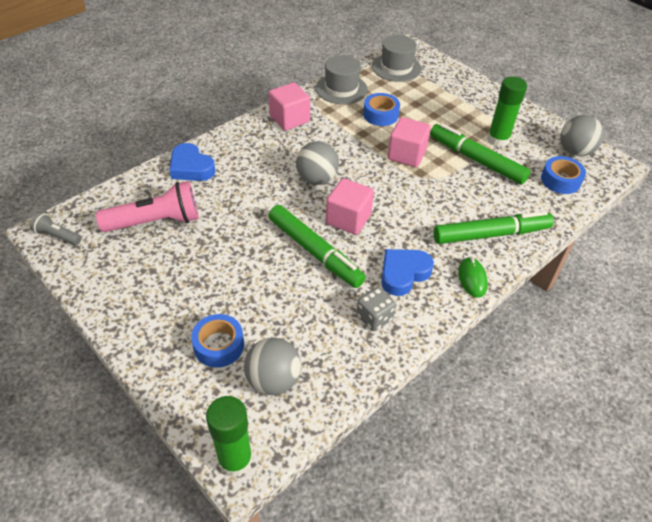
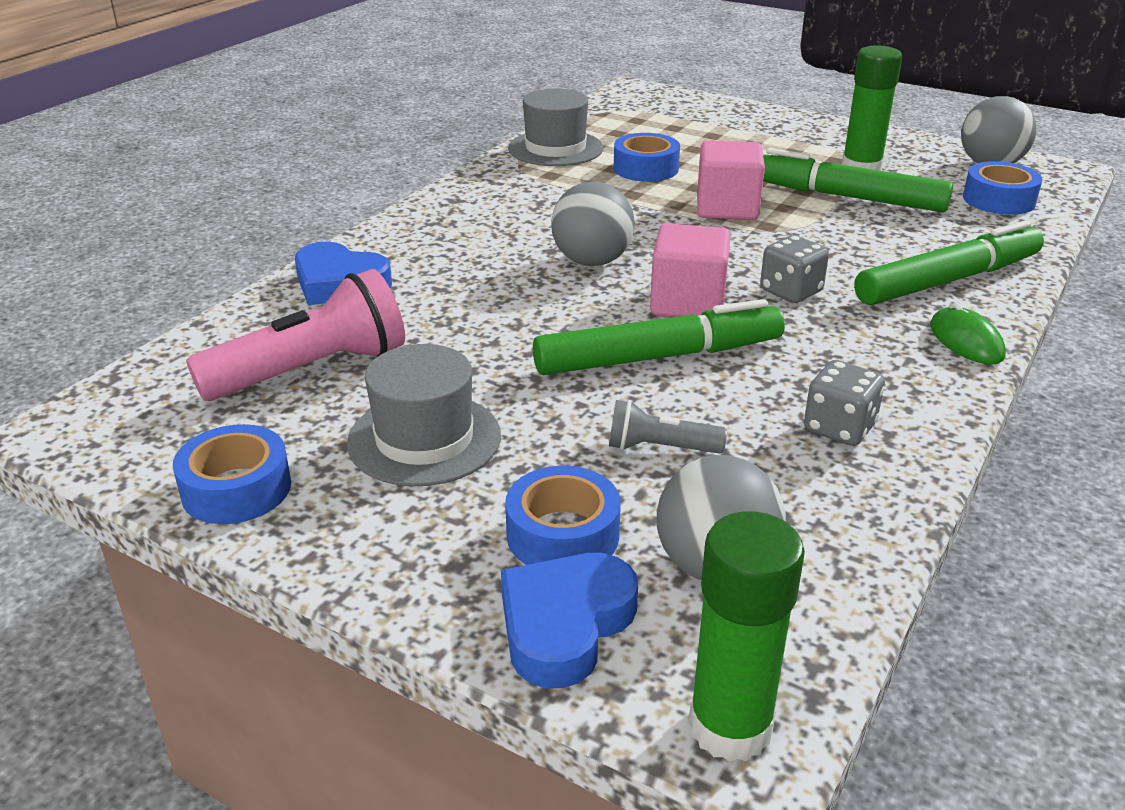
camera: 15 degrees left, 15 degrees down
(57, 236) = (101, 429): grey flashlight -> grey flashlight (660, 448)
(98, 284) = (236, 489): none -> blue tape
(289, 119) = (489, 195): pink cube -> none
(315, 252) = (658, 357): green marker -> green marker turned 45 degrees counterclockwise
(396, 67) = (630, 113): grey hat -> grey hat (424, 439)
(403, 274) = (843, 357): blue heart -> blue heart (565, 625)
(404, 223) = (791, 291): none -> grey dice

